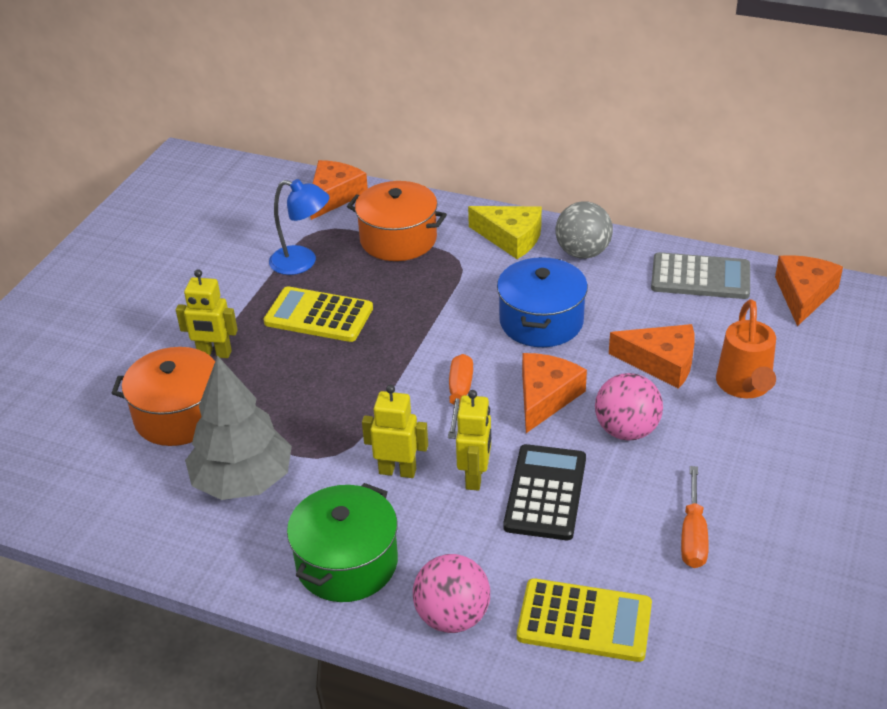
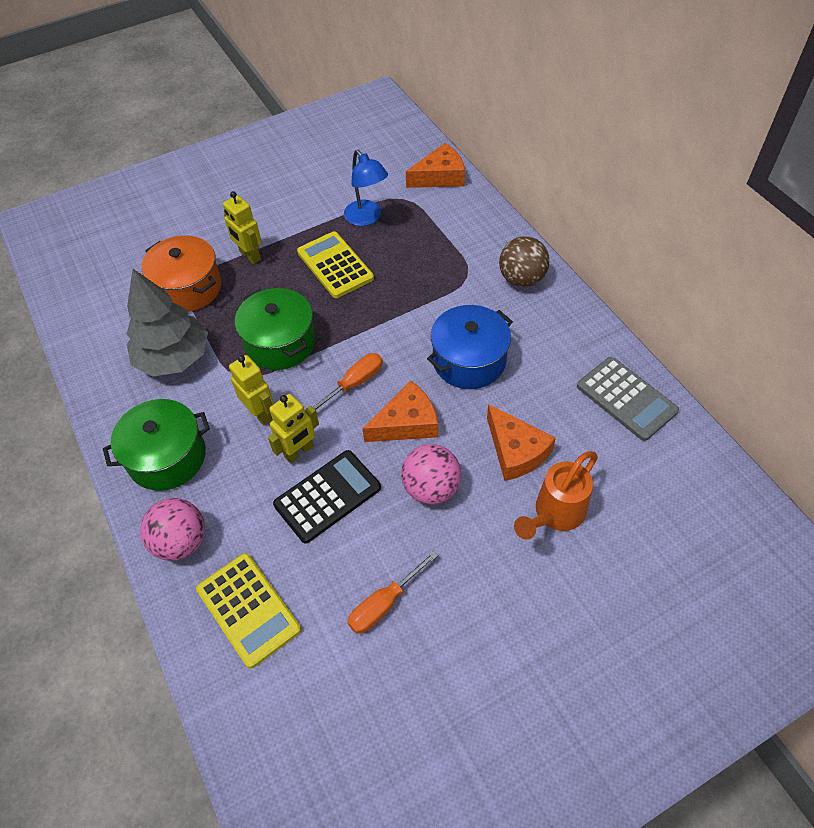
camera: 40 degrees right, 15 degrees up
(343, 405) = (280, 343): none -> green pot
(398, 239) = (445, 235): orange pot -> none
(511, 238) = (521, 279): yellow cheese -> brown ball
(583, 253) = (560, 322): grey ball -> none
(804, 295) = (694, 468): orange cheese -> none

